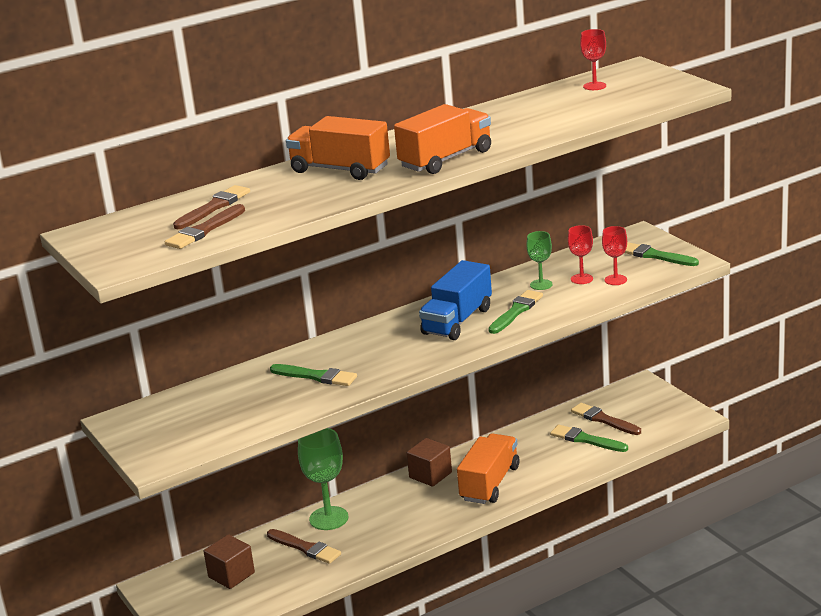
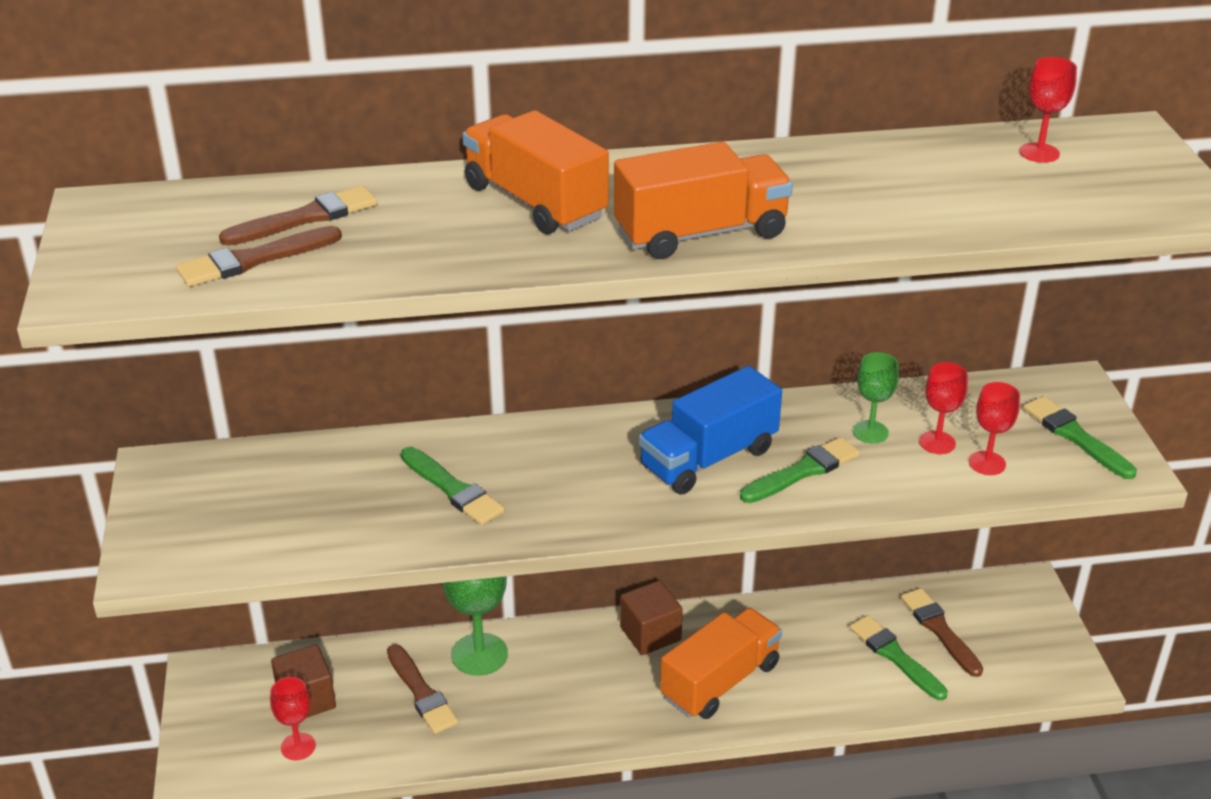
camera: 20 degrees right, 10 degrees up
(245, 598) = (298, 746): none -> red goblet

